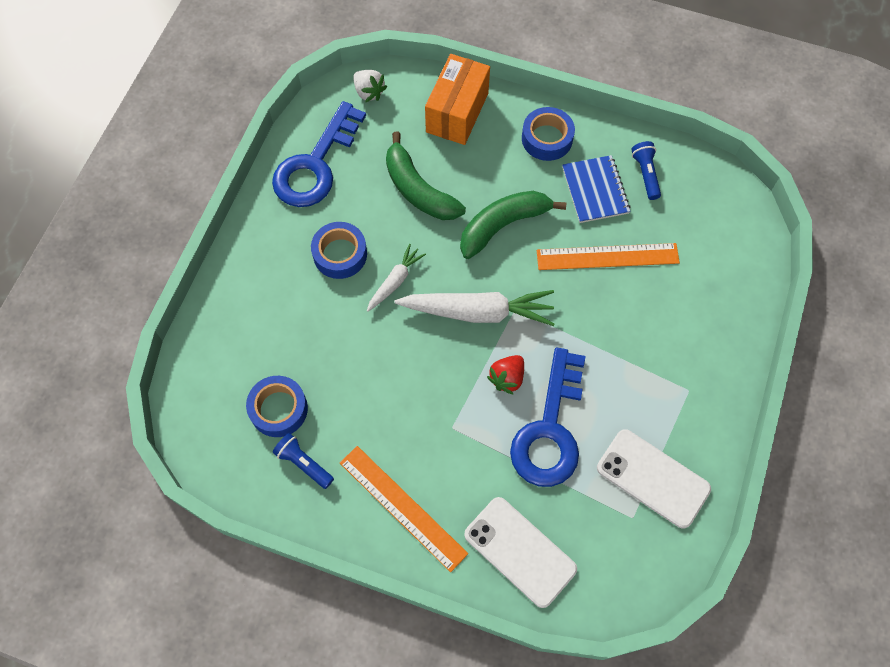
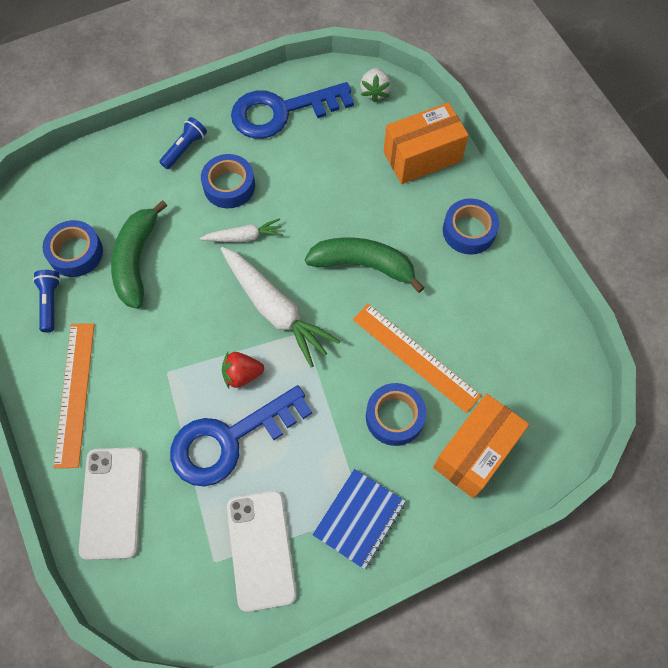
camera: 45 degrees right, 0 degrees up
(418, 190) = (332, 188): green banana -> green banana (136, 261)
(595, 190) = (462, 300): blue notebook -> blue notebook (359, 519)
(638, 309) = (394, 417): none -> blue tape
(645, 174) = (517, 323): blue flashlight -> blue flashlight (185, 148)
(711, 283) = (475, 452): none -> orange box

